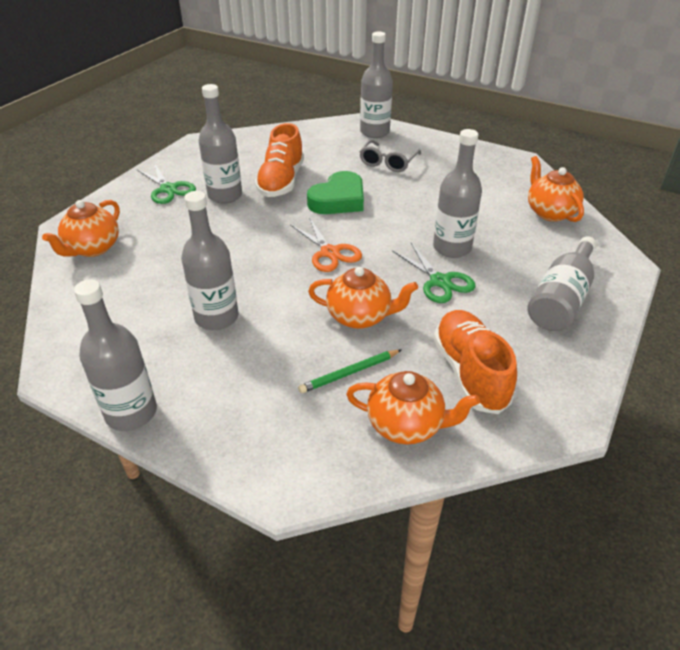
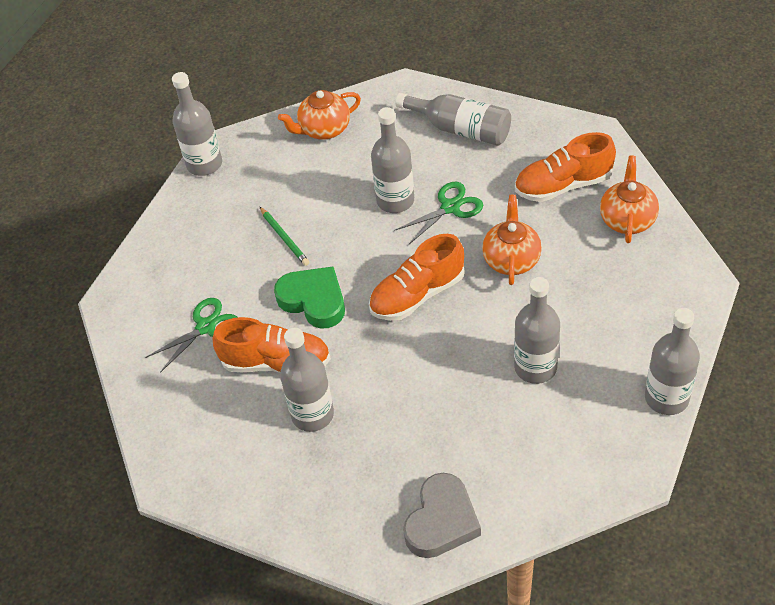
camera: 90 degrees left, 10 degrees up
(92, 248) = (441, 521): orange teapot -> grey heart
(168, 189) = (302, 482): green scissors -> green scissors (206, 327)
(329, 253) = (417, 294): orange scissors -> orange shoe
(349, 373) = (582, 259): green pencil -> green pencil (284, 238)
(374, 132) = (143, 284): grey bottle -> grey bottle (204, 164)
(388, 162) = (225, 263): grey glasses -> none

